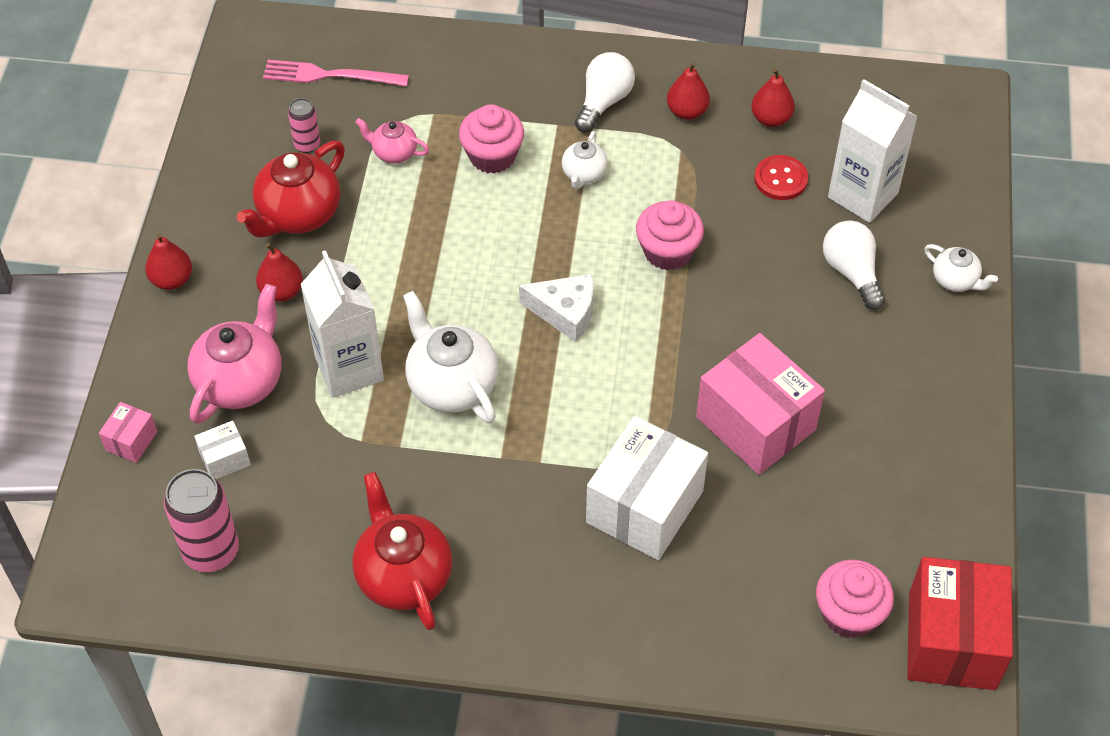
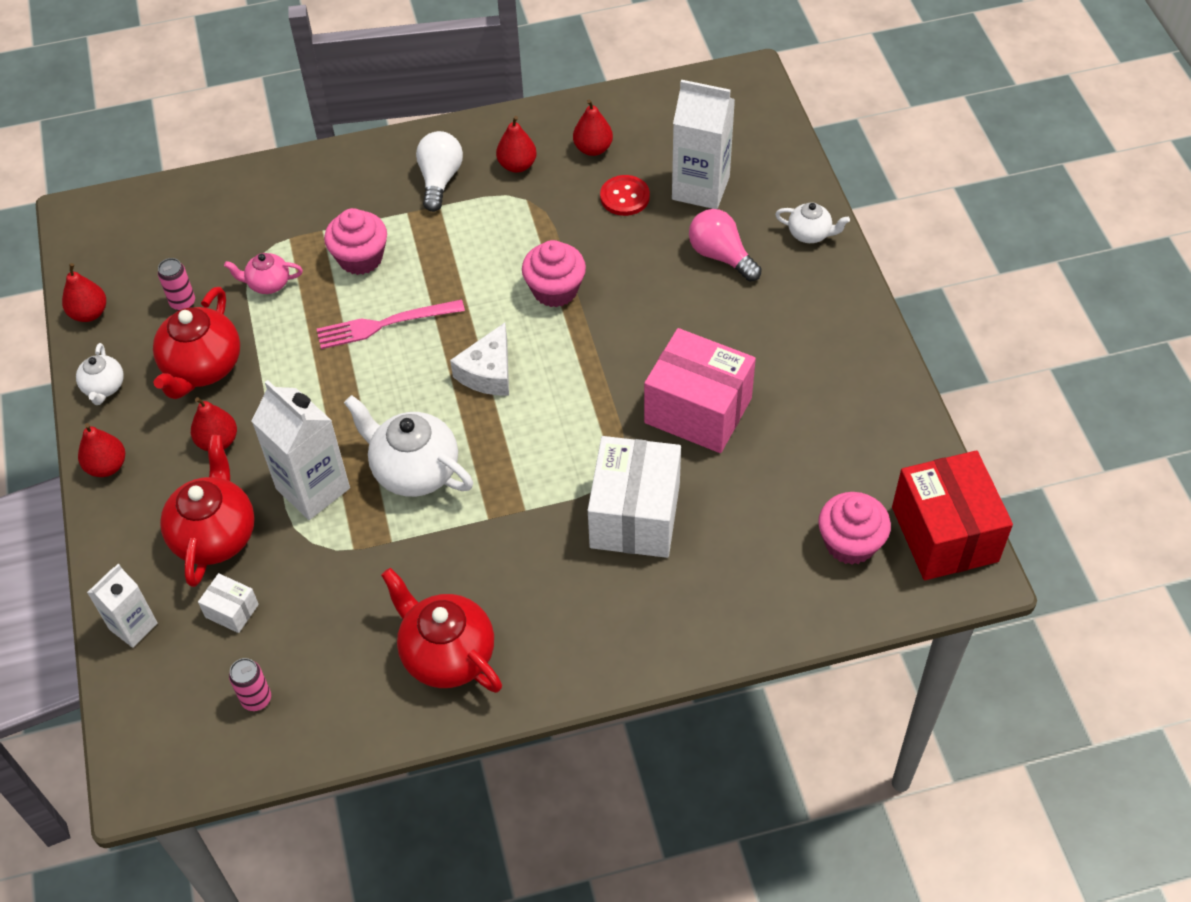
camera: 20 degrees left, 0 degrees up
(131, 441) = (133, 626): pink box -> white carton
(211, 551) = (256, 699): pink can -> pink can, size x0.54
(218, 126) = (89, 313): none -> red pear
(225, 459) = (232, 611): white box -> white box turned 75 degrees clockwise
(241, 381) = (215, 535): pink teapot -> red teapot
(330, 75) = (177, 234): pink fork -> pink fork (385, 324)
(565, 312) = (488, 372): white cheese -> white cheese turned 120 degrees clockwise
(584, 174) = (450, 248): white teapot -> white teapot (104, 387)
(852, 272) = (721, 256): white light bulb -> pink light bulb

